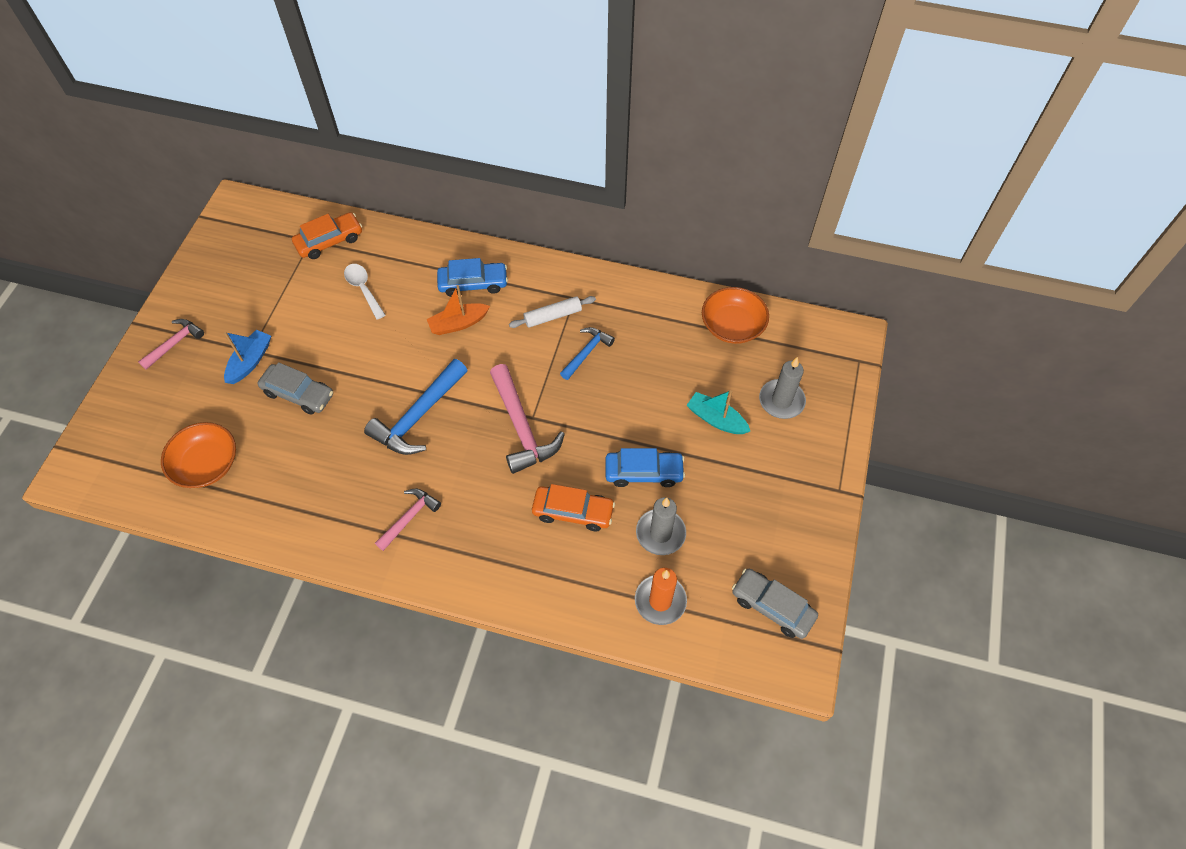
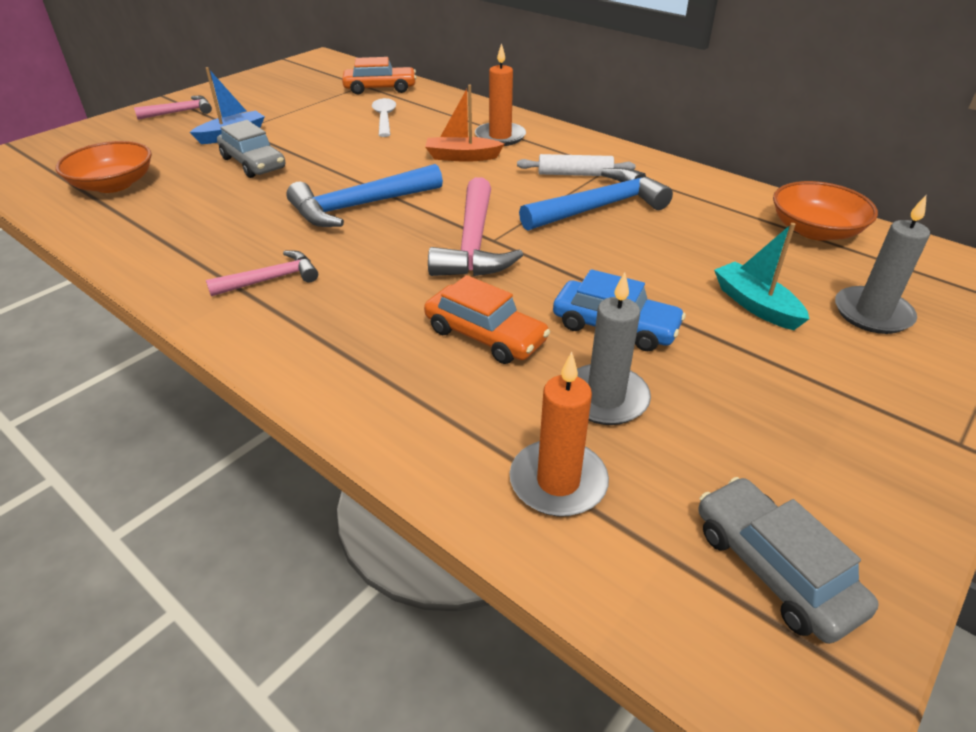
camera: 25 degrees right, 20 degrees down
(473, 284) = (500, 137): blue car -> orange candle
(586, 353) = (599, 208): blue hammer -> blue hammer, size x1.70

